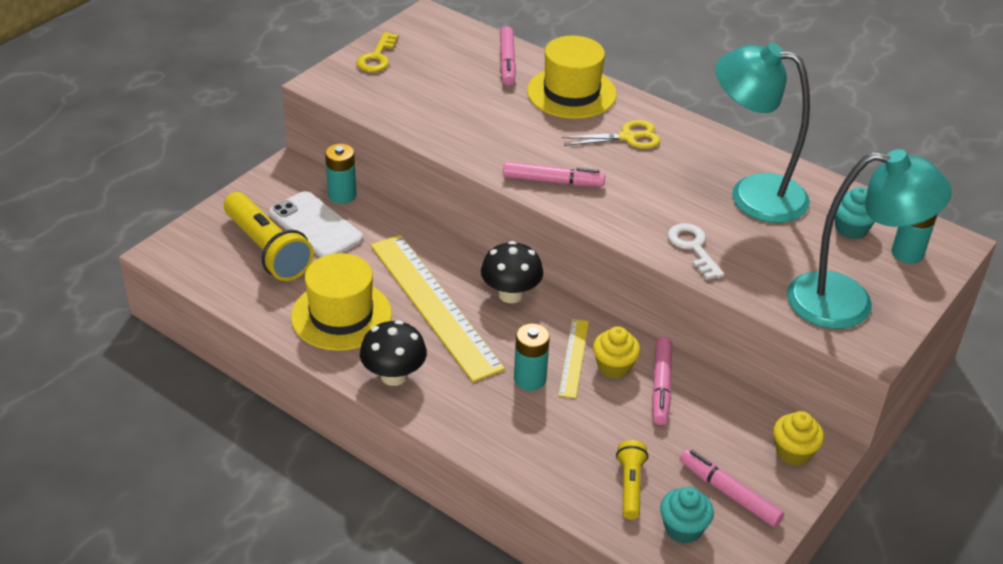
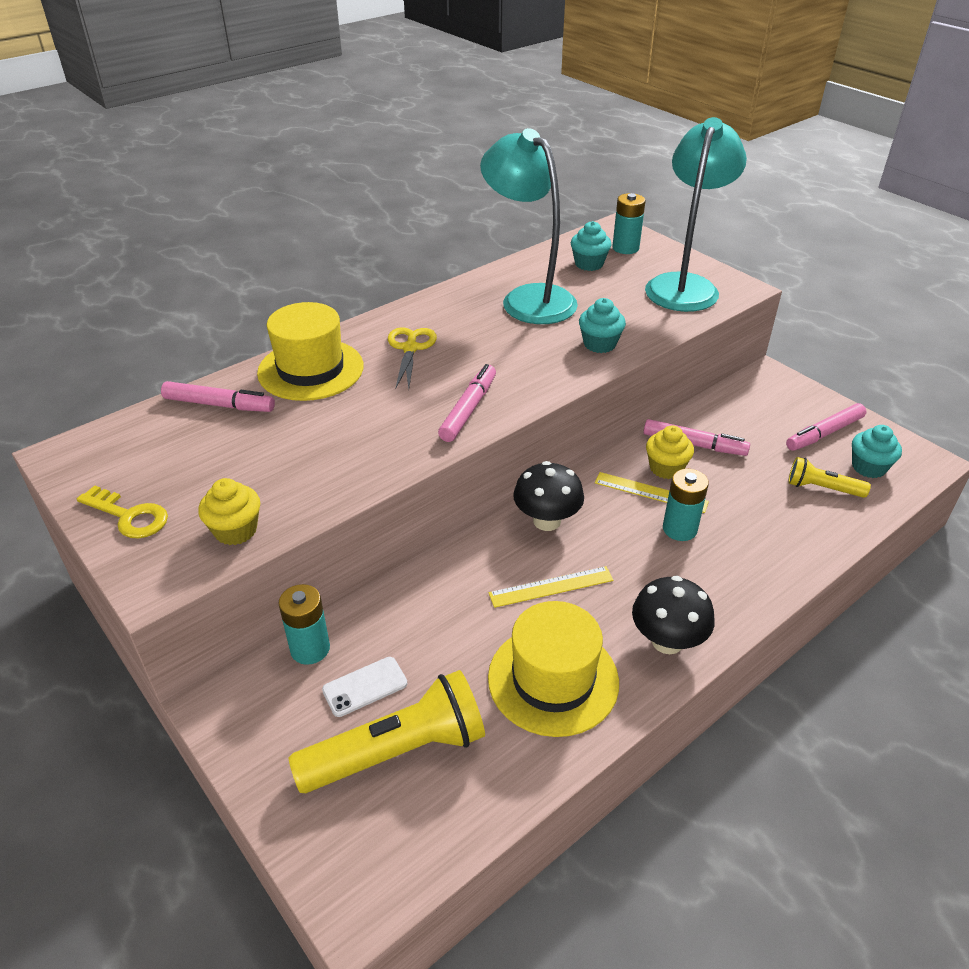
camera: 75 degrees left, 0 degrees up
(315, 226) = (365, 687): white phone -> white phone, size x0.57
(434, 305) = (551, 587): yellow ruler -> yellow ruler, size x0.47
(693, 248) = (599, 344): white key -> turquoise cupcake
(753, 194) = (528, 298): turquoise lamp -> turquoise lamp turned 105 degrees clockwise
(793, 452) = (774, 390): yellow cupcake -> yellow cupcake (236, 530)

